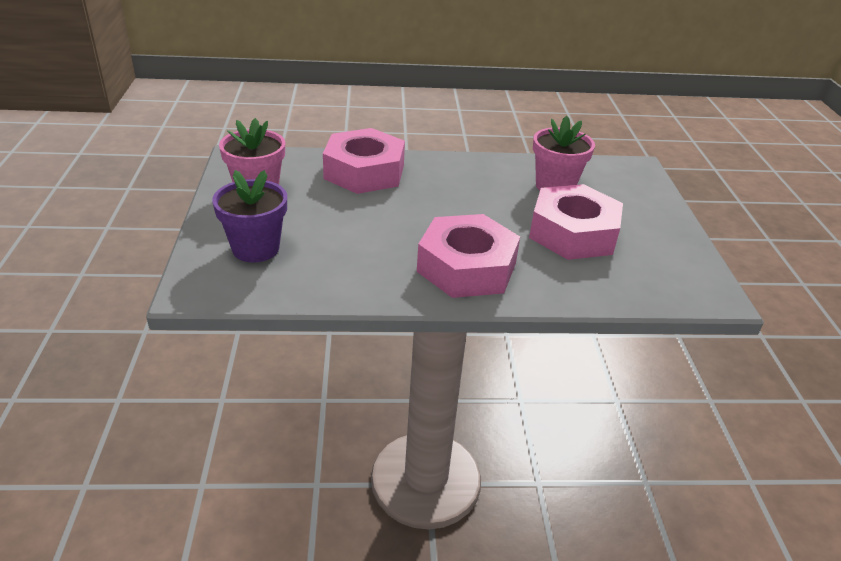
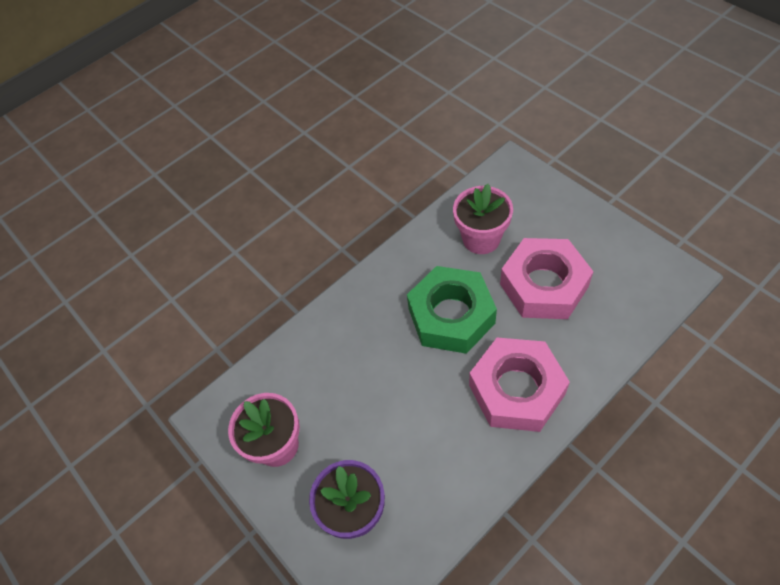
camera: 30 degrees left, 20 degrees up
(364, 172) = (331, 344): pink nut -> none
(472, 207) = (451, 316): none -> green nut

